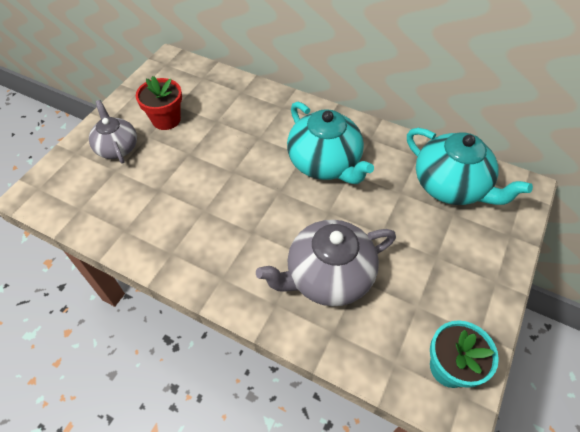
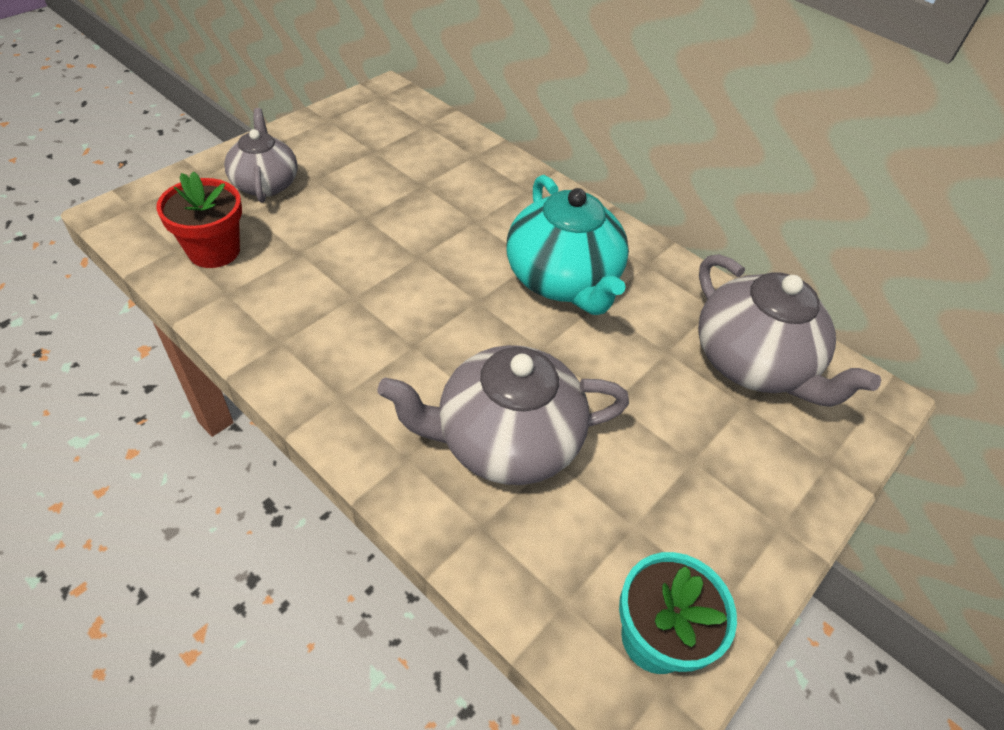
camera: 10 degrees right, 5 degrees down
(166, 119) = (350, 165): red flower pot -> red flower pot (214, 251)
(451, 186) = (753, 363): turquoise teapot -> grey teapot

